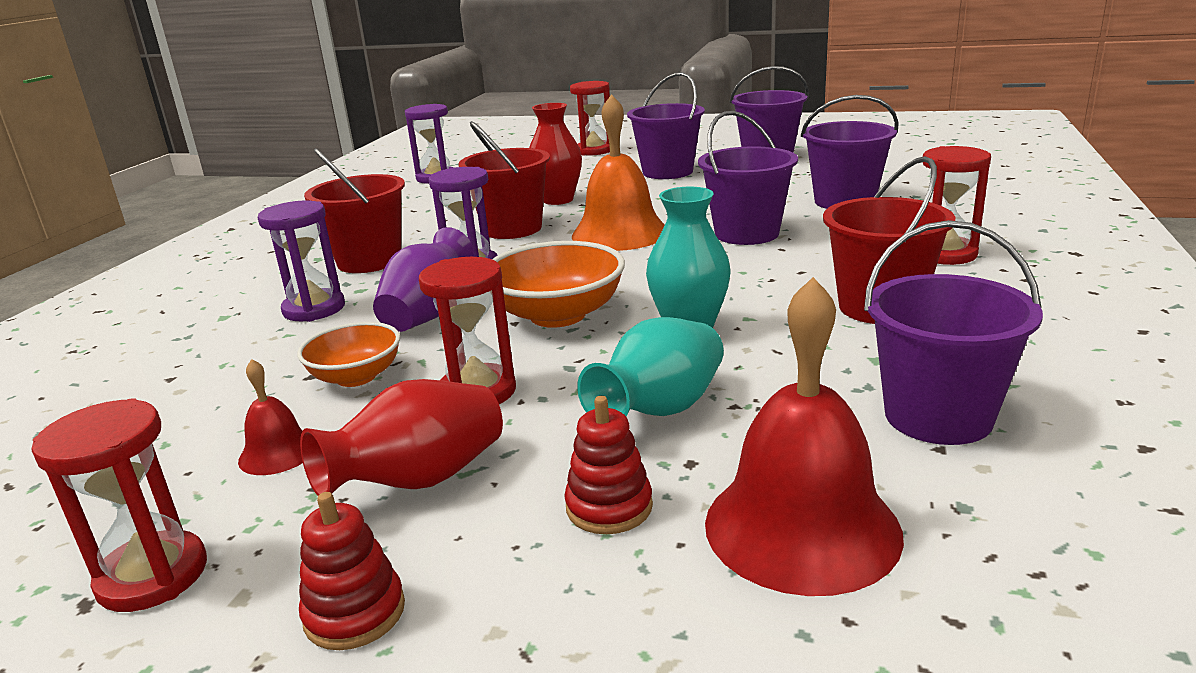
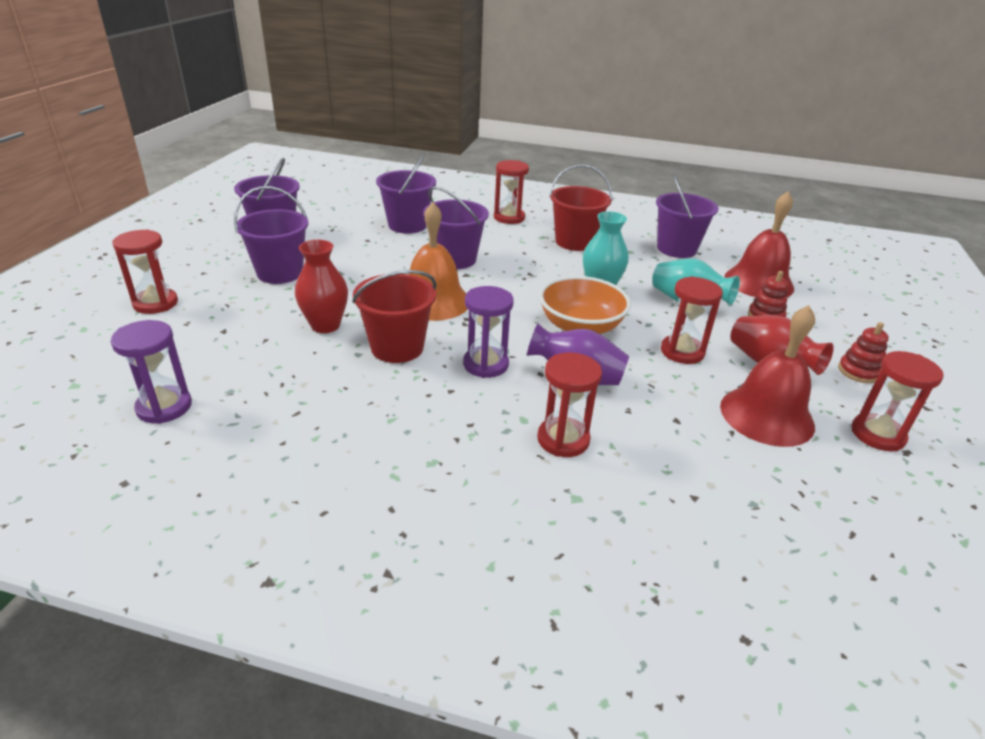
camera: 95 degrees left, 10 degrees up
(278, 453) = (766, 415): red bell -> red bell, size x2.07
(314, 309) = (563, 439): purple hourglass -> red hourglass
(356, 377) = (674, 399): orange bowl -> none
(369, 261) = (453, 423): red bucket -> none

